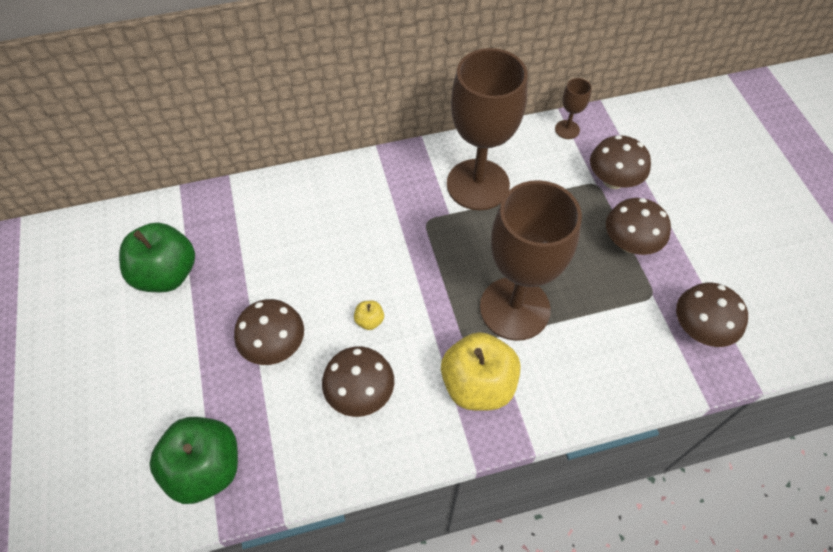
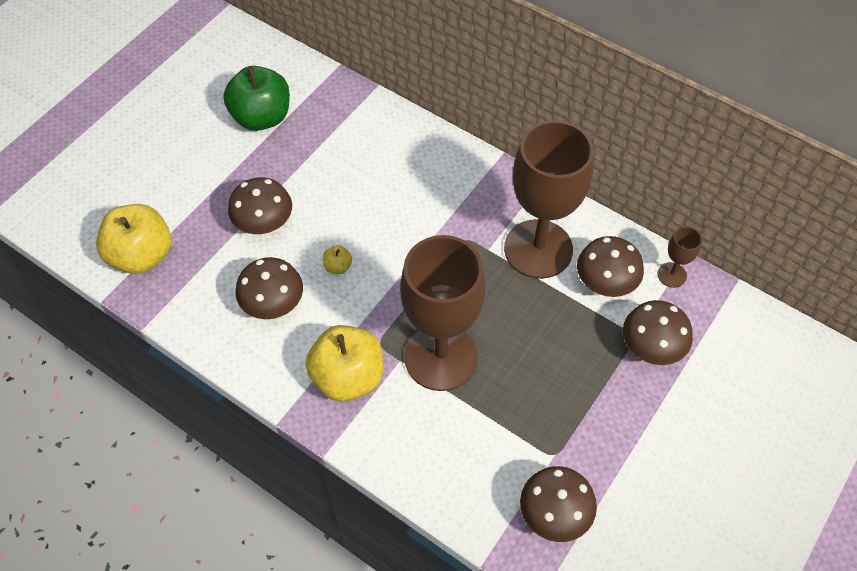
camera: 50 degrees right, 0 degrees up
(205, 468) = (142, 255): green apple -> yellow apple
(629, 243) = (593, 403): brown mushroom -> brown mushroom (605, 283)

